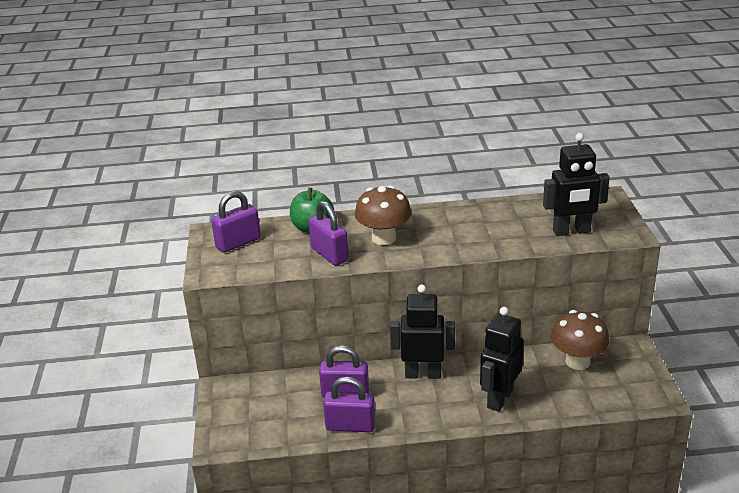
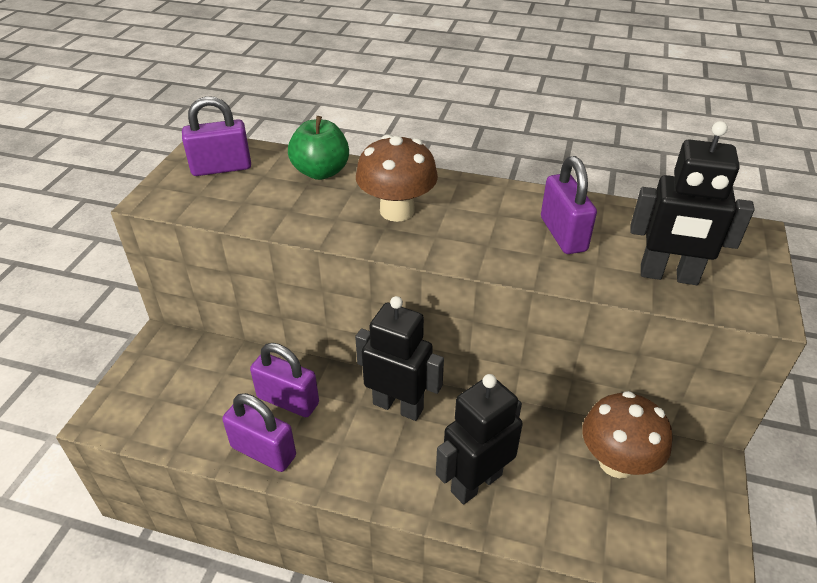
camera: 20 degrees right, 10 degrees up
(329, 254) = (312, 214): purple padlock -> purple padlock (563, 234)

